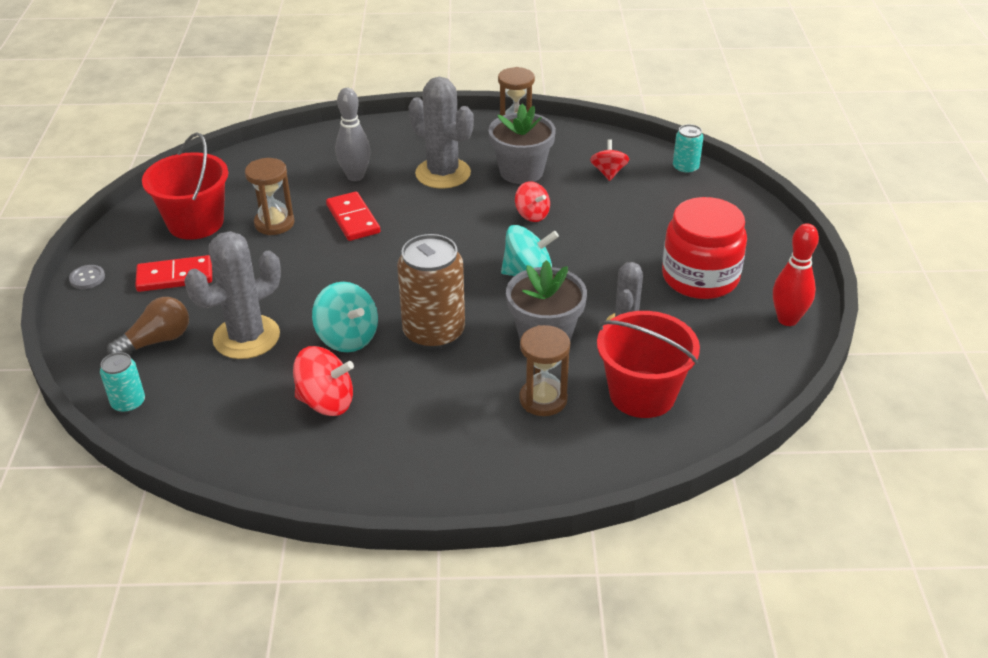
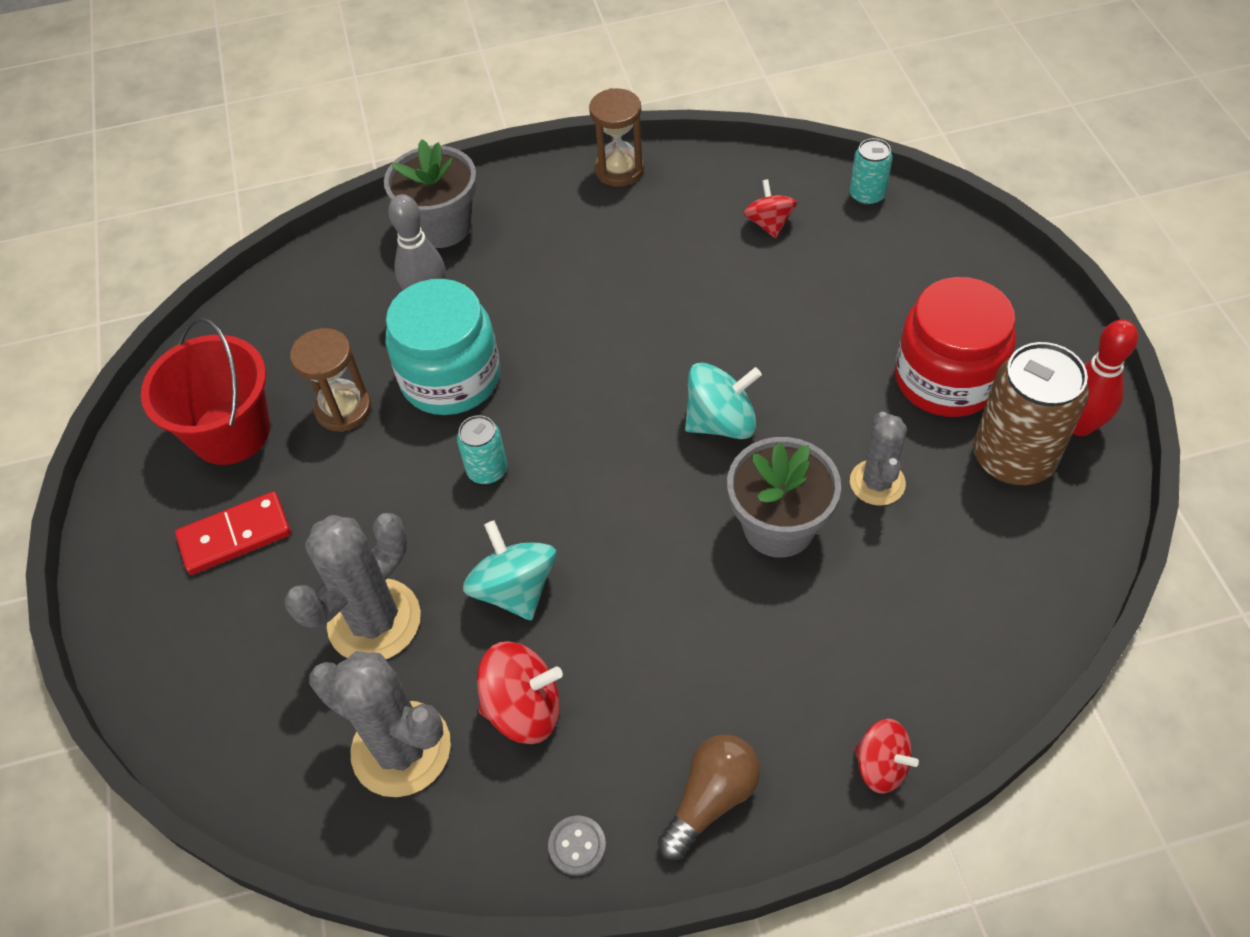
camera: 10 degrees left, 15 degrees up
(87, 278) = (109, 566): grey button -> grey button (577, 846)
(128, 403) = (248, 777): turquoise can -> turquoise can (487, 470)
(156, 341) = (249, 657): brown light bulb -> brown light bulb (711, 799)
(347, 338) = (514, 589): turquoise spinning top -> turquoise spinning top turned 150 degrees counterclockwise
(353, 219) = (450, 378): red domino -> turquoise jar
(434, 333) = (629, 553): brown can -> brown can (1013, 458)
(443, 173) = (547, 271): grey cactus -> grey cactus (401, 749)
(521, 172) = (652, 246): grey flower pot -> grey flower pot (441, 226)
(532, 215) = (692, 318): red spinning top -> red spinning top (881, 765)
(543, 399) = (812, 634): brown hourglass -> none
(642, 394) = (936, 594): red bucket -> none

